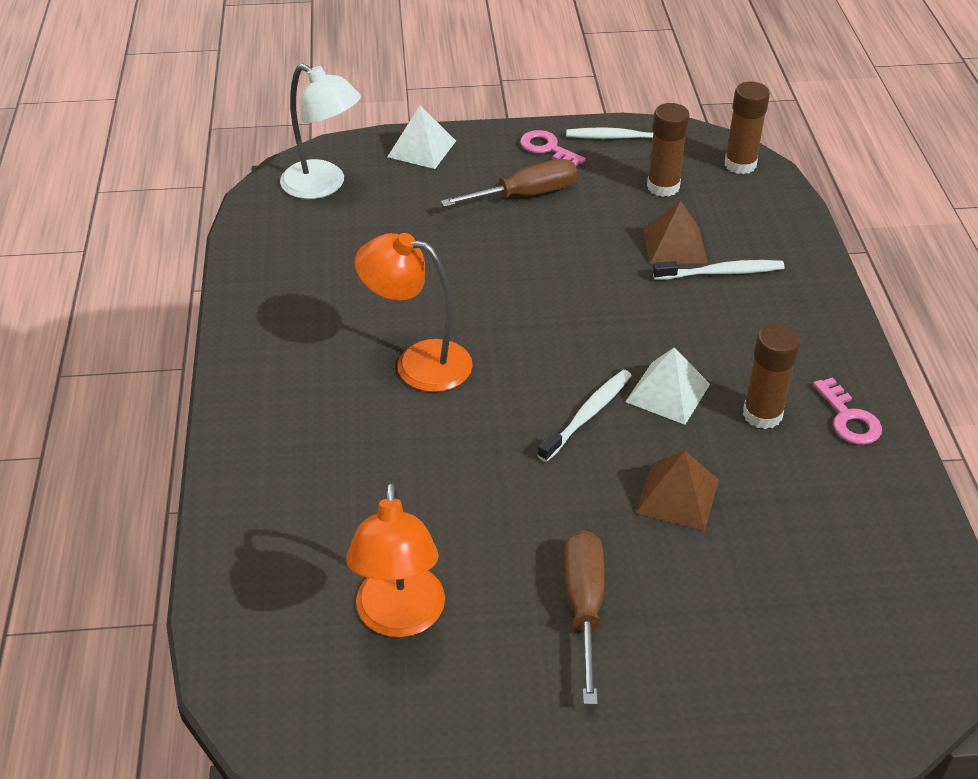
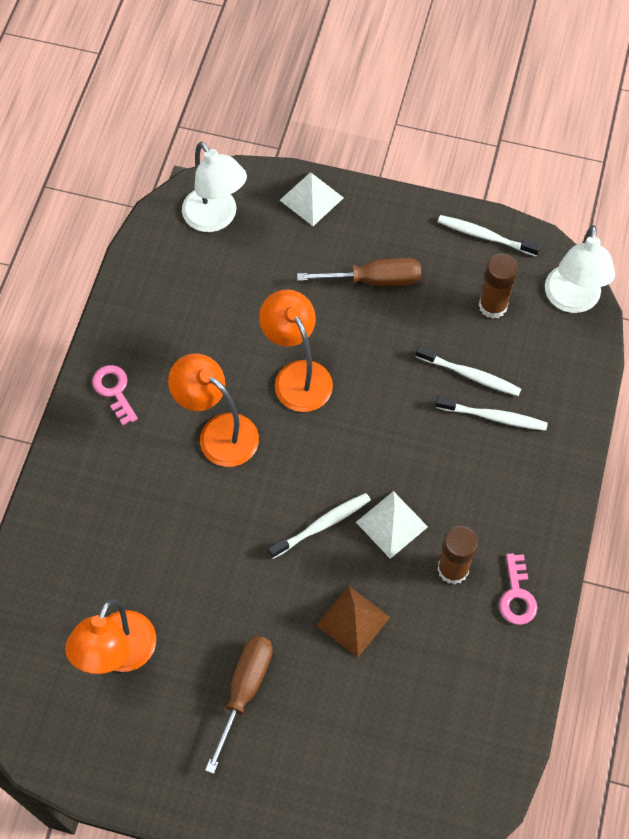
camera: 20 degrees right, 20 degrees up
(484, 291) = (297, 375): none -> orange lamp
(547, 148) = (416, 230): pink key -> pink key (114, 390)
(674, 245) = (470, 375): brown pyramid -> white toothbrush
(740, 164) = (571, 300): brown glue stick -> white lamp

